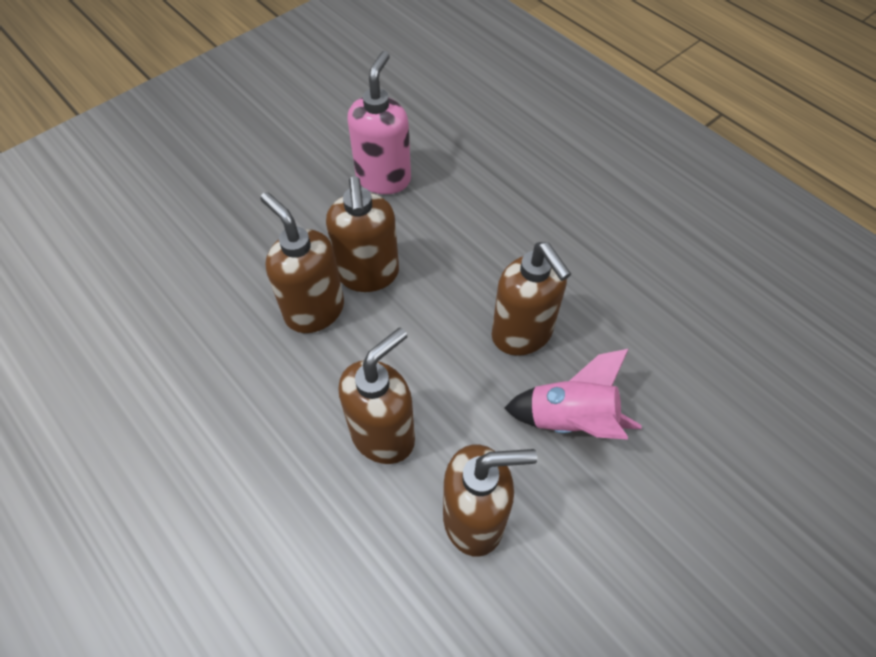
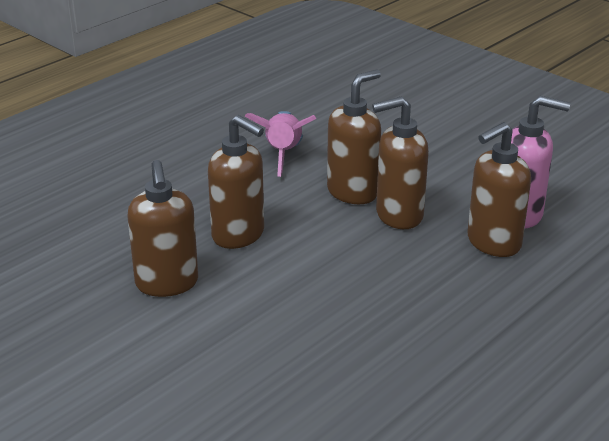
camera: 85 degrees right, 25 degrees down
(522, 334) = (351, 306): brown soap dispenser -> brown soap dispenser (493, 243)
(571, 420) = (261, 337): pink rocket -> pink rocket (283, 154)

